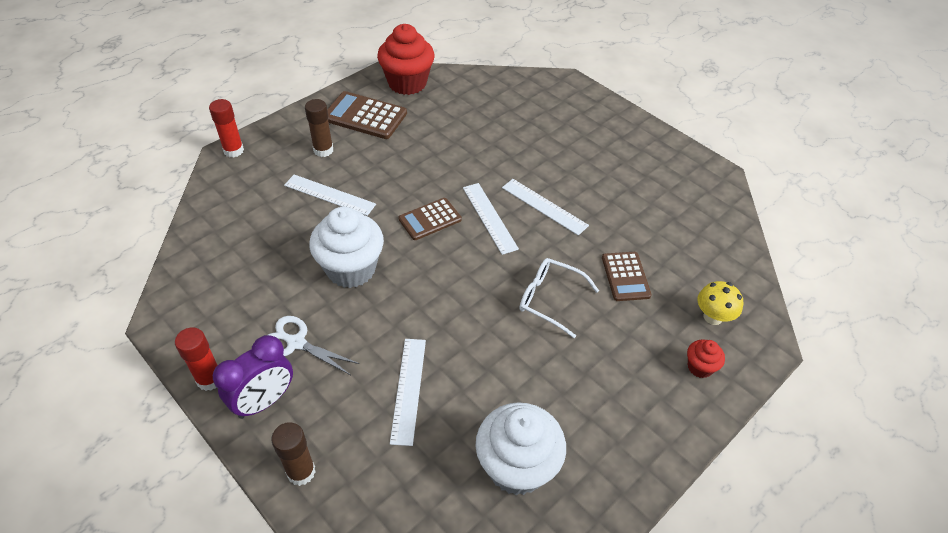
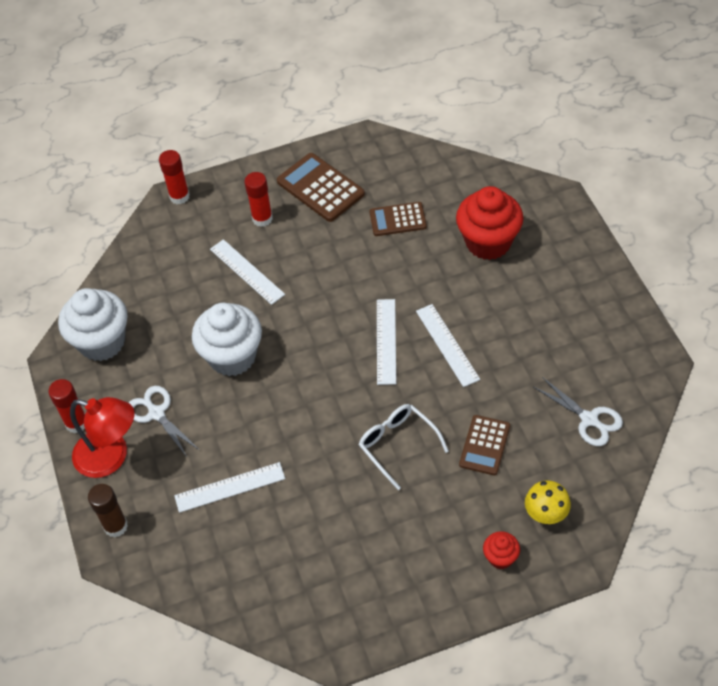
camera: 30 degrees right, 5 degrees up
(264, 401) = (111, 457): purple clock -> red lamp
(323, 150) = (262, 219): brown glue stick -> red glue stick
(407, 83) = (382, 157): red cupcake -> red cupcake (488, 242)
(409, 389) = (230, 487): white ruler -> white ruler turned 45 degrees clockwise
(430, 219) = (328, 326): brown calculator -> brown calculator (398, 219)
(517, 467) = (286, 585): white cupcake -> white cupcake (102, 342)
(695, 231) = (589, 419): none -> white scissors

